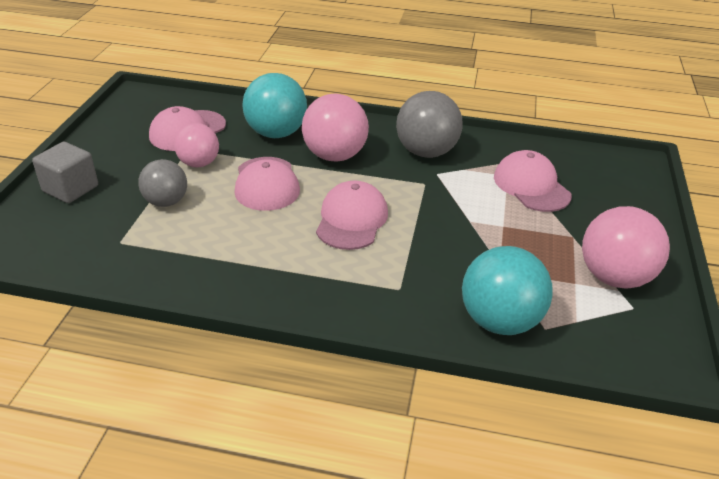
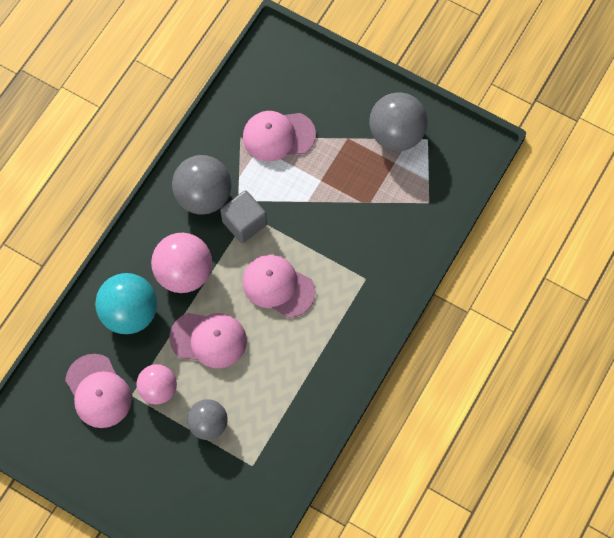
camera: 70 degrees left, 30 degrees up
(70, 189) = (163, 501): grey cube -> grey cube (244, 223)
(499, 321) = (414, 227): turquoise ball -> none
(614, 277) = (396, 134): pink ball -> grey ball

